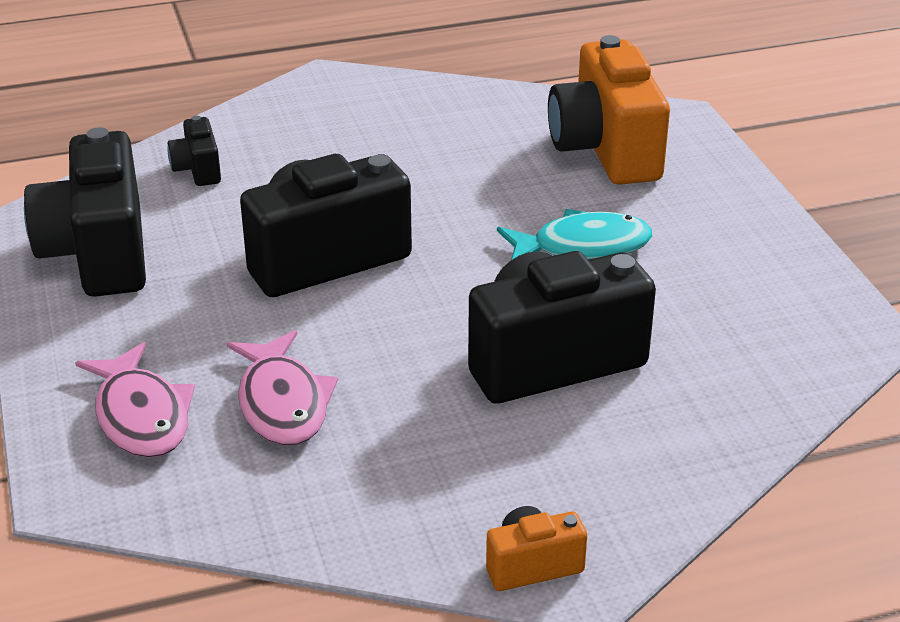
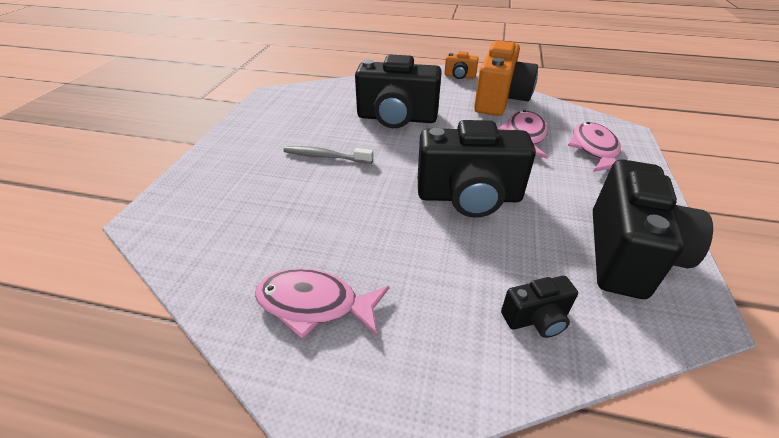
camera: 150 degrees left, 5 degrees up
(198, 169) = (536, 318): black camera -> black camera turned 60 degrees clockwise
(412, 119) = (314, 304): none -> pink fish
(582, 247) = (325, 156): turquoise fish -> grey toothbrush
(606, 150) = (227, 211): orange camera -> orange camera (499, 100)

